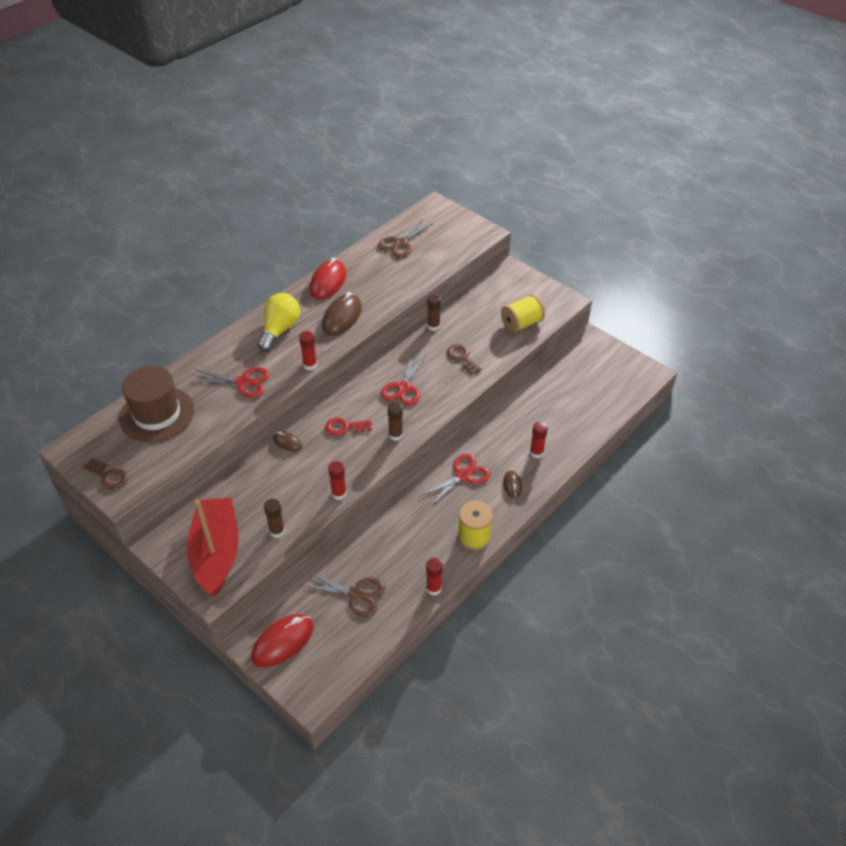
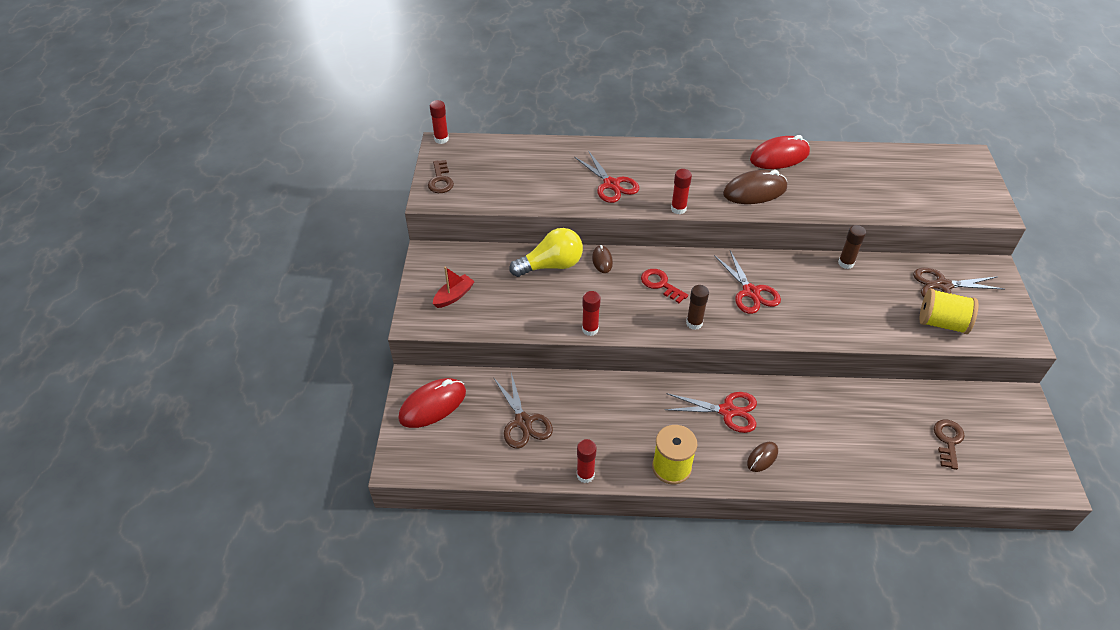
camera: 50 degrees right, 0 degrees up
(157, 414) = (523, 162): brown hat -> none
(216, 553) = (454, 296): red boat -> red boat, size x0.43
(277, 531) = (511, 317): brown glue stick -> none
(279, 330) = (690, 166): yellow light bulb -> yellow light bulb (551, 265)
(283, 642) = (433, 405): red mouse -> red mouse turned 45 degrees counterclockwise
(400, 243) = (890, 167): brown scissors -> brown scissors (942, 285)
(403, 388) = (751, 292): red scissors -> red scissors turned 90 degrees counterclockwise
(462, 357) = (839, 308): brown key -> brown key (948, 441)
(536, 453) = (823, 451): red glue stick -> red glue stick (441, 139)

